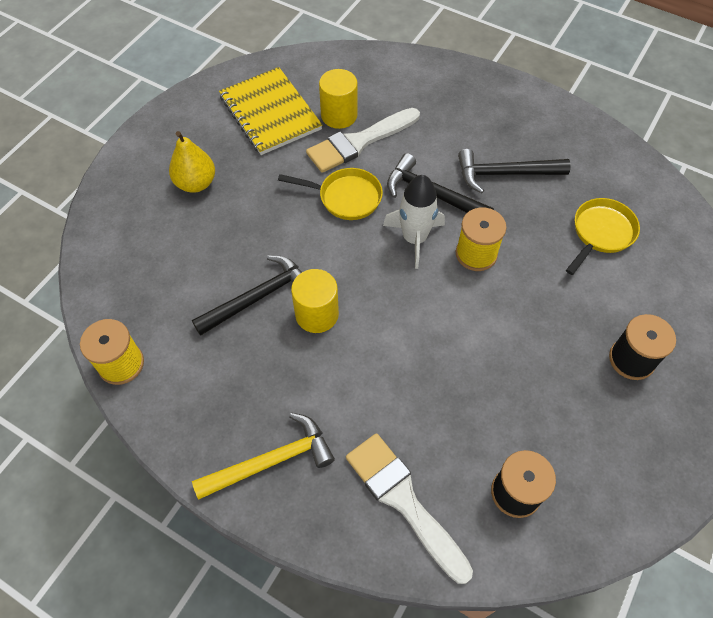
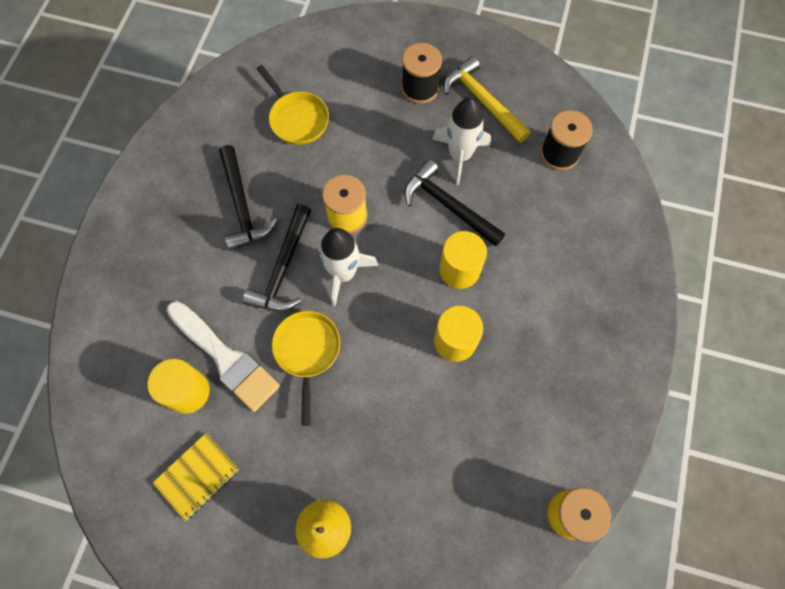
camera: 105 degrees left, 10 degrees up
(258, 297) = (453, 403): black hammer -> black hammer (448, 205)
(270, 113) = (197, 476): yellow notebook -> yellow notebook, size x0.59
(271, 461) = (606, 337): yellow hammer -> yellow hammer (482, 101)
(391, 339) = (459, 270): none -> yellow cylinder
(404, 501) = (597, 228): white brush -> none
(531, 378) = (460, 155): none -> white rocket
(601, 233) = (297, 119): yellow pan -> yellow pan turned 150 degrees counterclockwise

